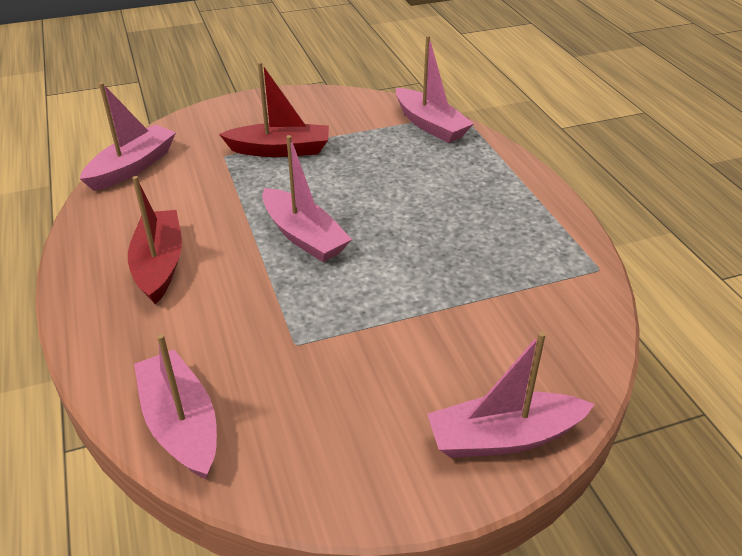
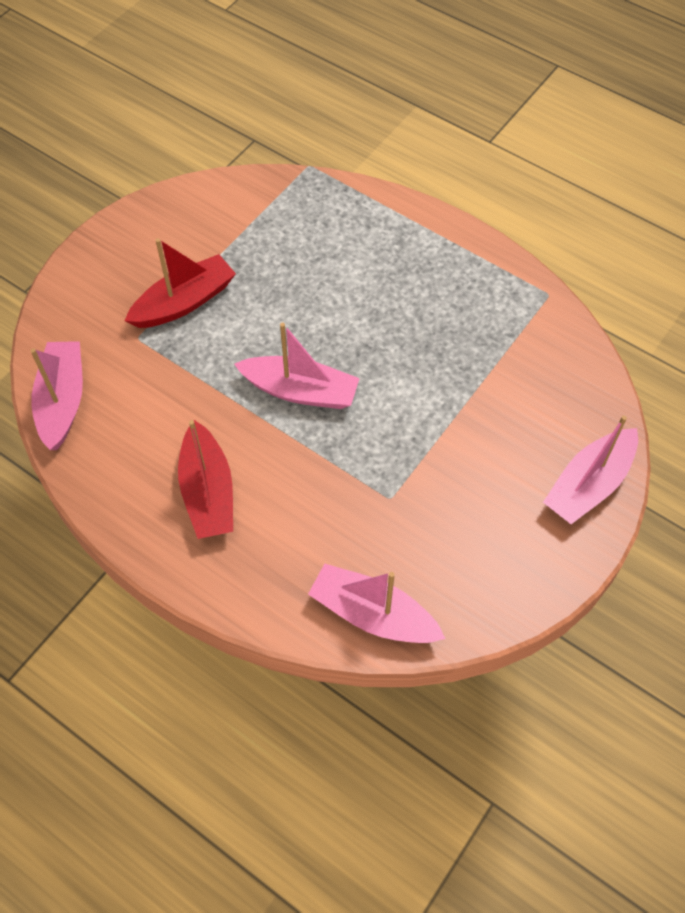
camera: 35 degrees left, 20 degrees up
(159, 264) = (208, 492): red boat -> red boat turned 150 degrees counterclockwise
(430, 125) = (294, 196): pink boat -> none

